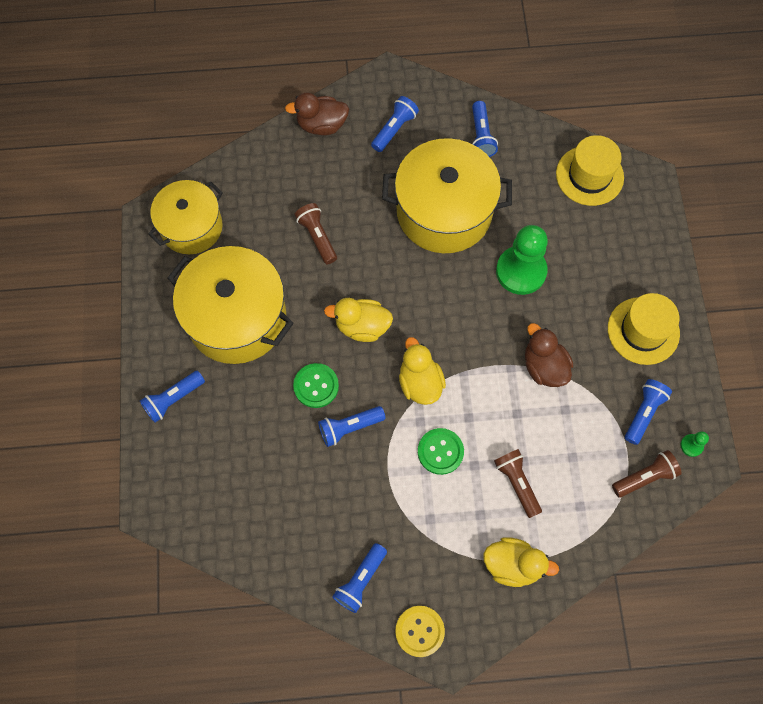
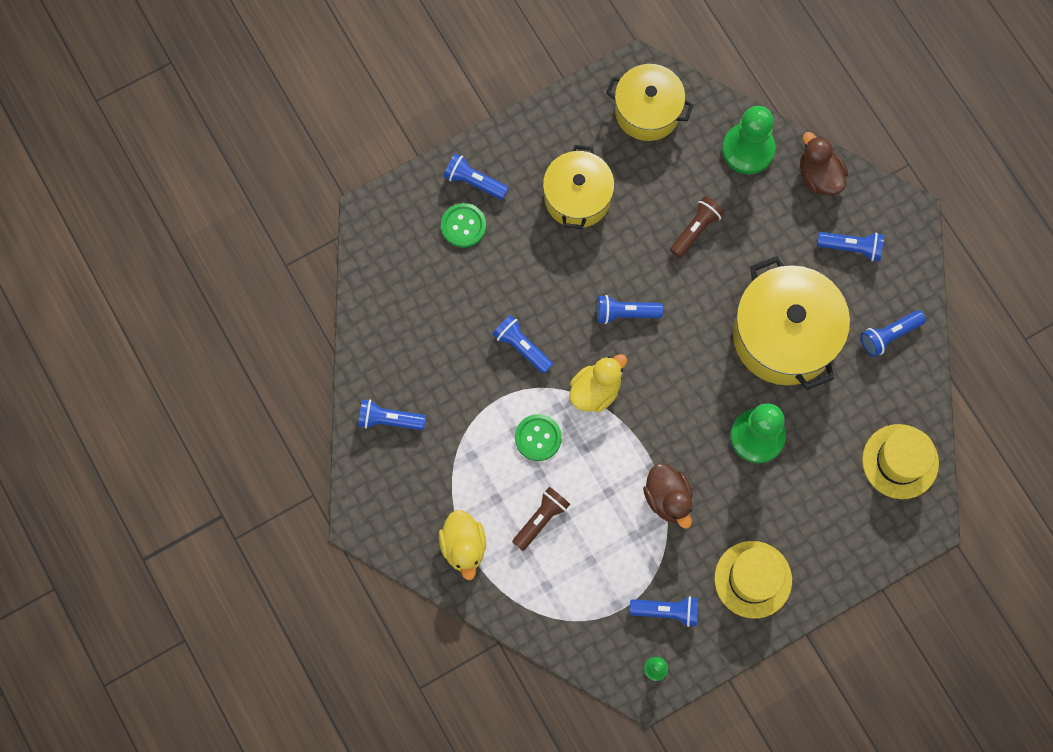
camera: 65 degrees right, 5 degrees up
(237, 318) = (577, 197): yellow pot -> yellow pot, size x0.65
(269, 166) = (748, 149): none -> green pawn
(316, 386) = (546, 299): green button -> green button (463, 226)
(362, 326) = (625, 313): yellow duck -> blue flashlight
(419, 631) = (369, 490): yellow button -> none
(544, 367) = (668, 498): brown duck -> brown duck turned 120 degrees clockwise
(645, 477) = (603, 636): brown flashlight -> none

